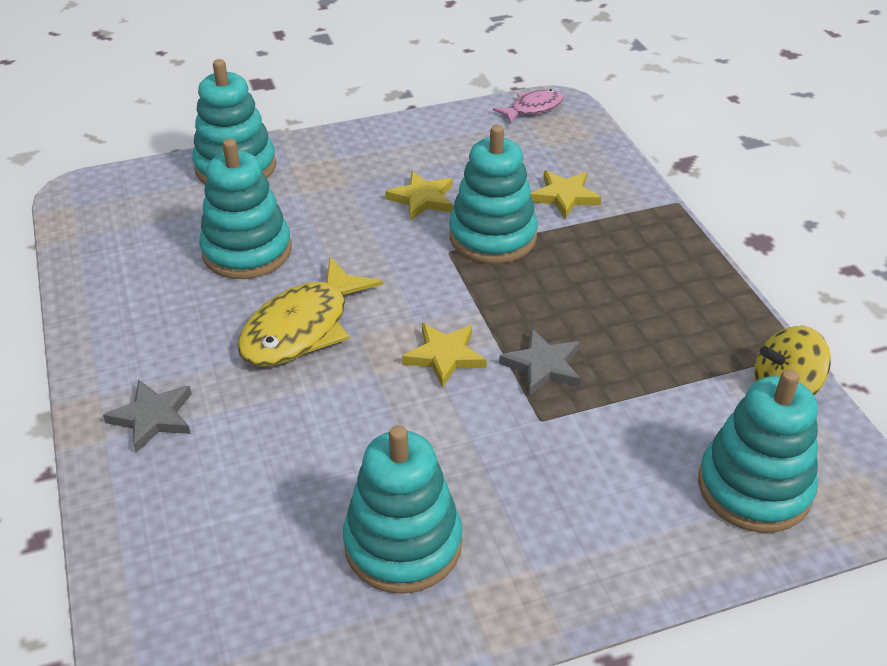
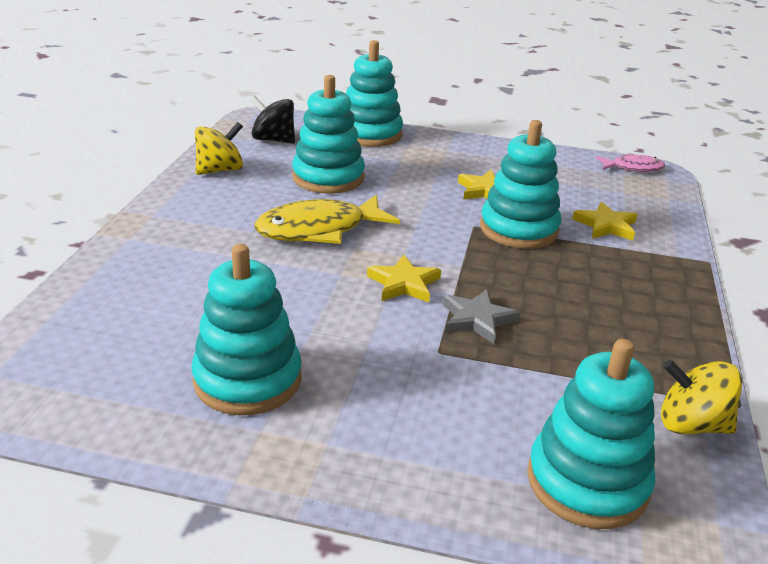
camera: 30 degrees right, 10 degrees down
(113, 294) = (220, 170): none -> yellow spinning top
(132, 221) = (273, 140): none -> black spinning top
(153, 417) = (169, 239): grey star -> none

